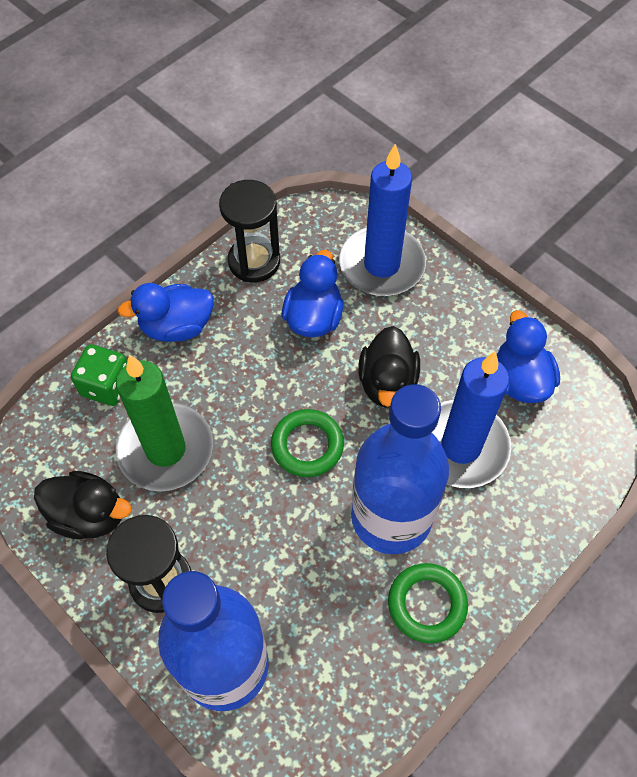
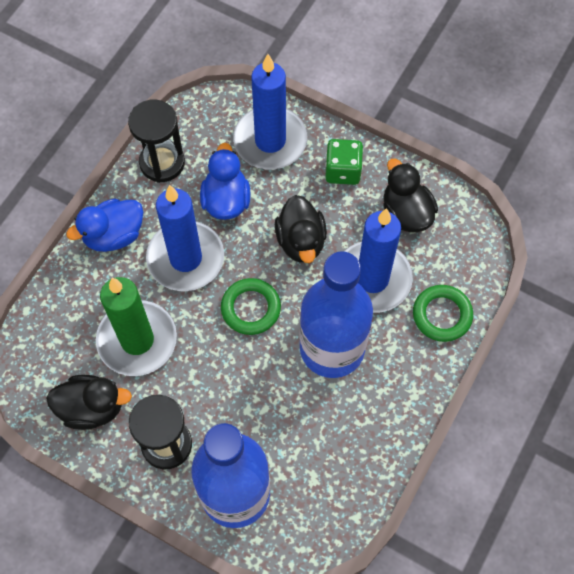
camera: 15 degrees left, 5 degrees up
(106, 385) = (71, 299): green dice -> green dice (343, 171)
(249, 371) = (185, 258): none -> blue candle
(427, 604) = (376, 408): green ring -> green ring (442, 315)
(520, 380) = (406, 213): blue duck -> black duck

